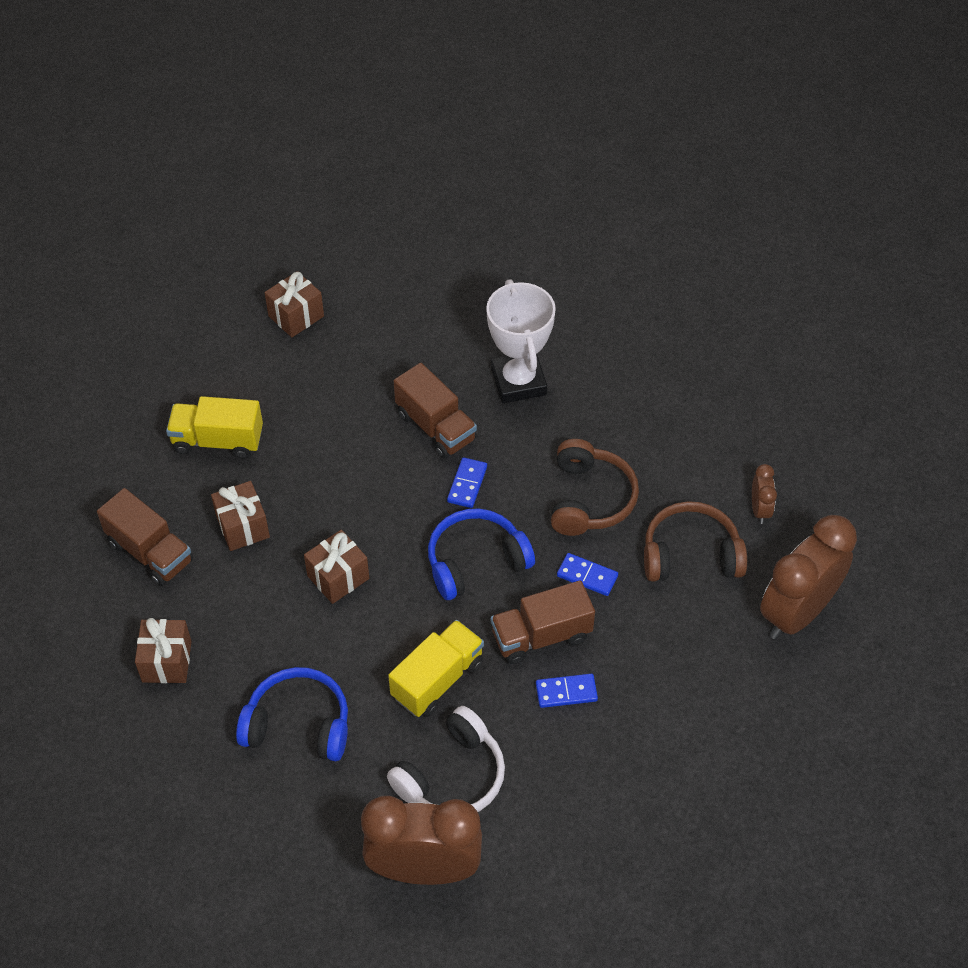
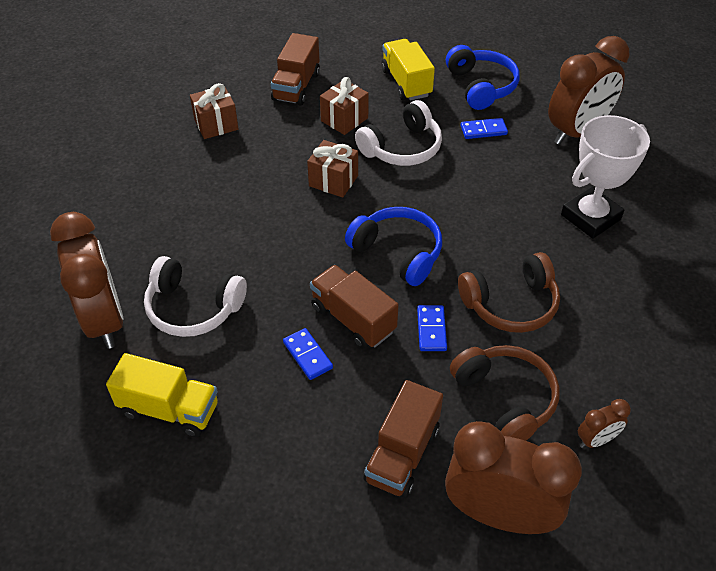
camera: 65 degrees right, 5 degrees down
(296, 316) = (541, 79): brown gift -> none
(298, 725) = (197, 205): blue headphones -> blue headphones (481, 86)
(325, 492) = (402, 147): none -> white headphones
(397, 329) = (577, 132): none -> brown clock
(435, 427) = (506, 184): brown truck -> brown truck (402, 454)
(437, 680) = (275, 268): yellow truck -> yellow truck (169, 409)
(467, 484) = (466, 221): blue domino -> blue domino (483, 130)

